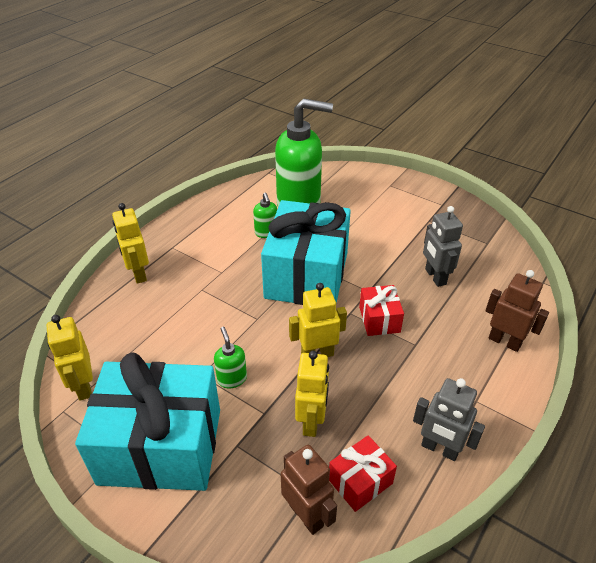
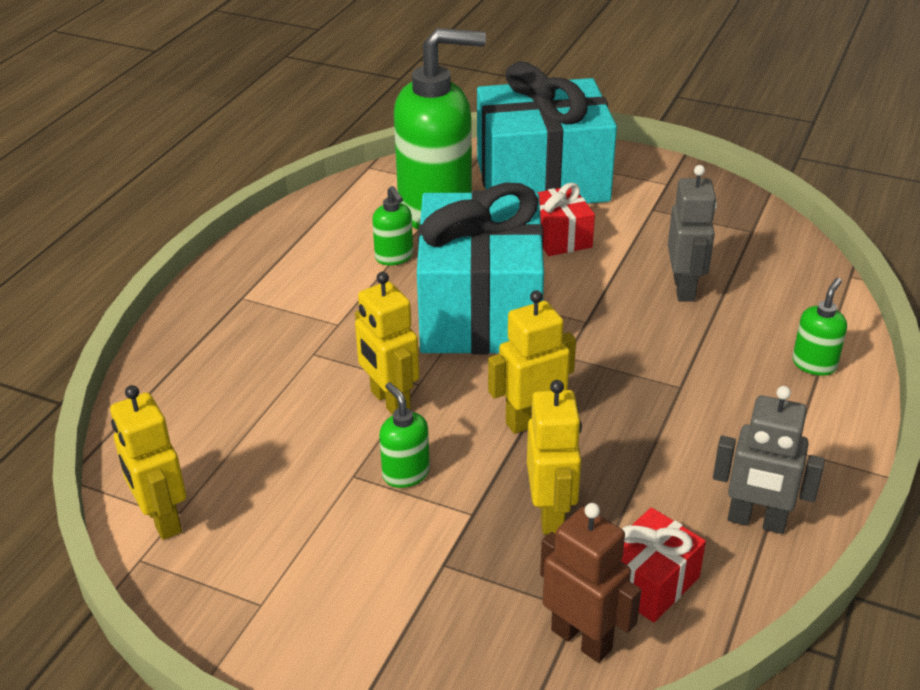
camera: 10 degrees left, 5 degrees down
(138, 274) = (197, 344): yellow robot -> yellow robot (389, 401)
(161, 446) = (321, 583): turquoise gift -> turquoise gift (542, 180)
(379, 319) = (615, 359): red gift -> red gift (560, 237)
(435, 277) = (684, 288): grey robot -> grey robot turned 150 degrees counterclockwise
(504, 341) = (814, 364): brown robot -> green soap dispenser

